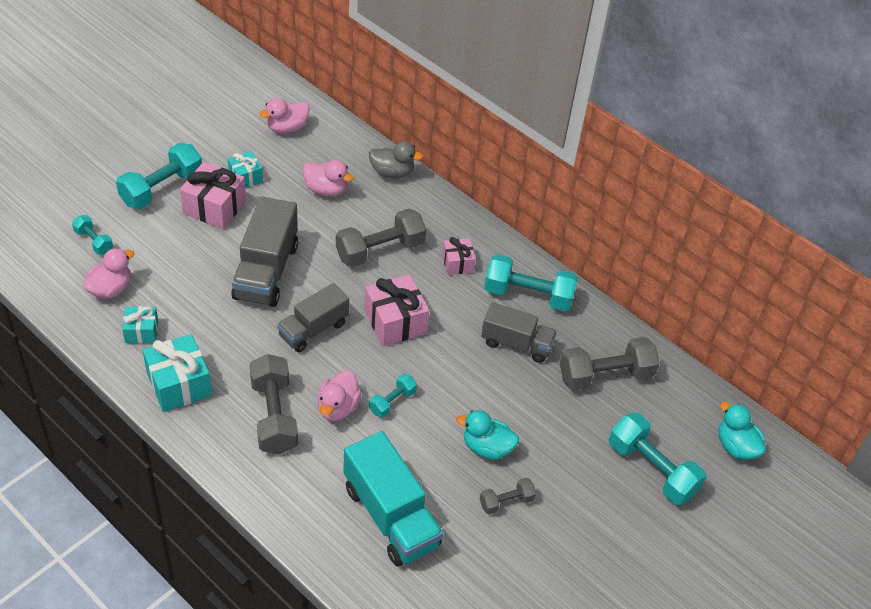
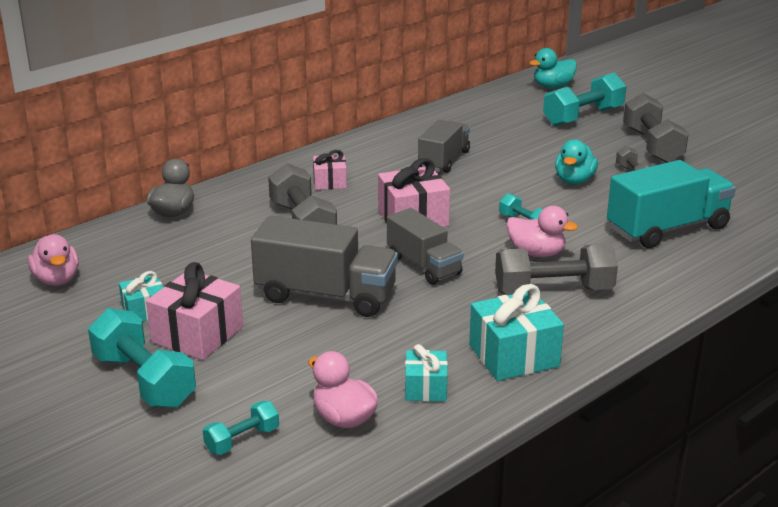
camera: 80 degrees left, 20 degrees down
(326, 190) = (189, 254): pink duck -> none
(528, 295) = (379, 151): turquoise dumbbell -> none
(605, 376) = (481, 126): grey dumbbell -> grey dumbbell (652, 145)

